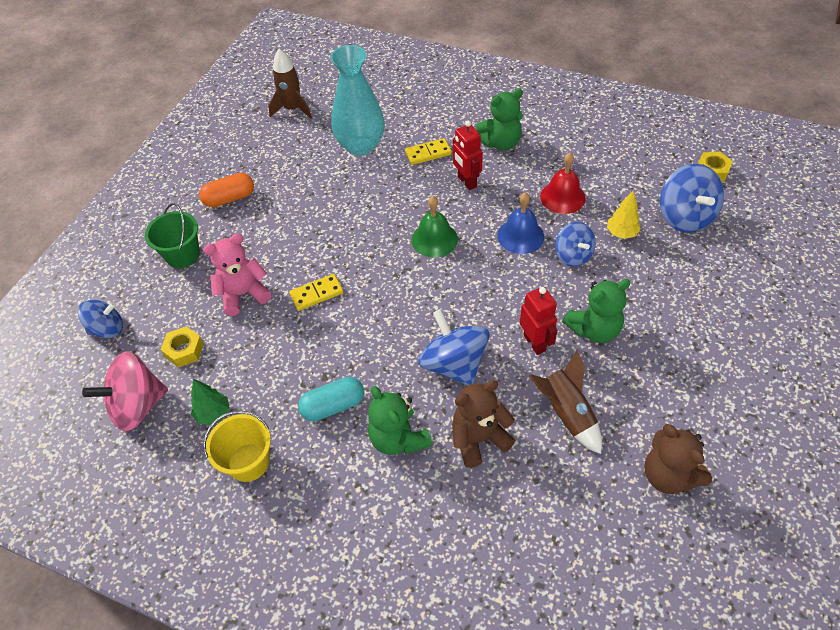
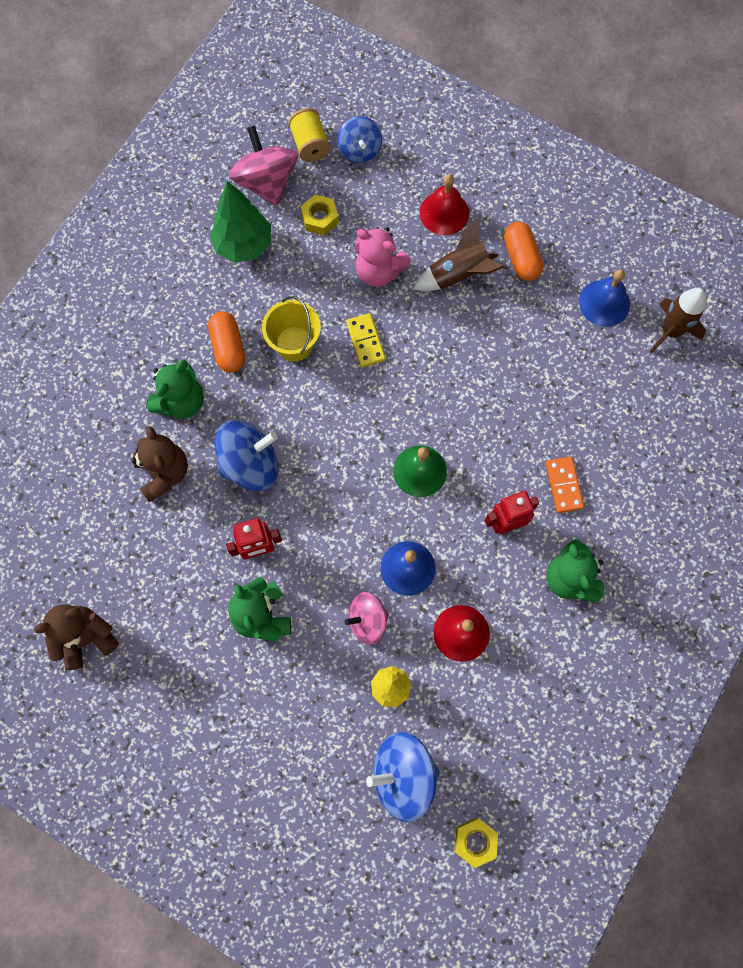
camera: 95 degrees right, 20 degrees up
(95, 373) = (310, 144): none -> yellow spool
(182, 254) = (444, 213): green bucket -> red bell
(213, 414) = (243, 245): green tree -> green tree, size x1.73
(243, 294) = (379, 271): pink teddy bear -> pink teddy bear turned 135 degrees clockwise
(248, 462) = (188, 274): yellow bucket -> yellow bucket (294, 343)
(270, 146) = (604, 303): none -> blue bell
(333, 406) = (228, 347): turquoise capsule -> orange capsule
(361, 145) = (590, 407): turquoise vase -> none
(398, 438) = (181, 401): green teddy bear -> green teddy bear turned 150 degrees clockwise
(428, 153) = (563, 485): yellow domino -> orange domino
(566, 413) = (172, 560): brown rocket -> brown rocket (458, 275)
(573, 255) = (367, 620): blue spinning top -> pink spinning top

